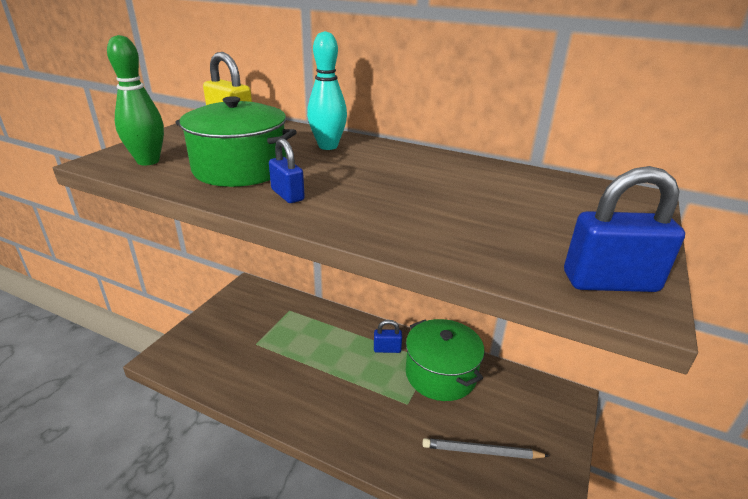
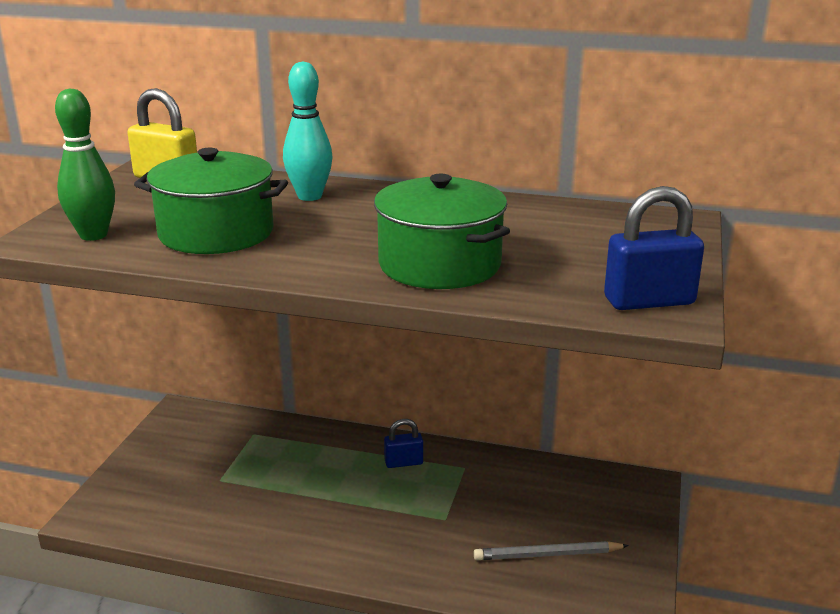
camera: 10 degrees left, 5 degrees down
(287, 195) = (290, 256): blue padlock -> none
(440, 374) = (481, 481): green pot -> green pot (439, 264)

